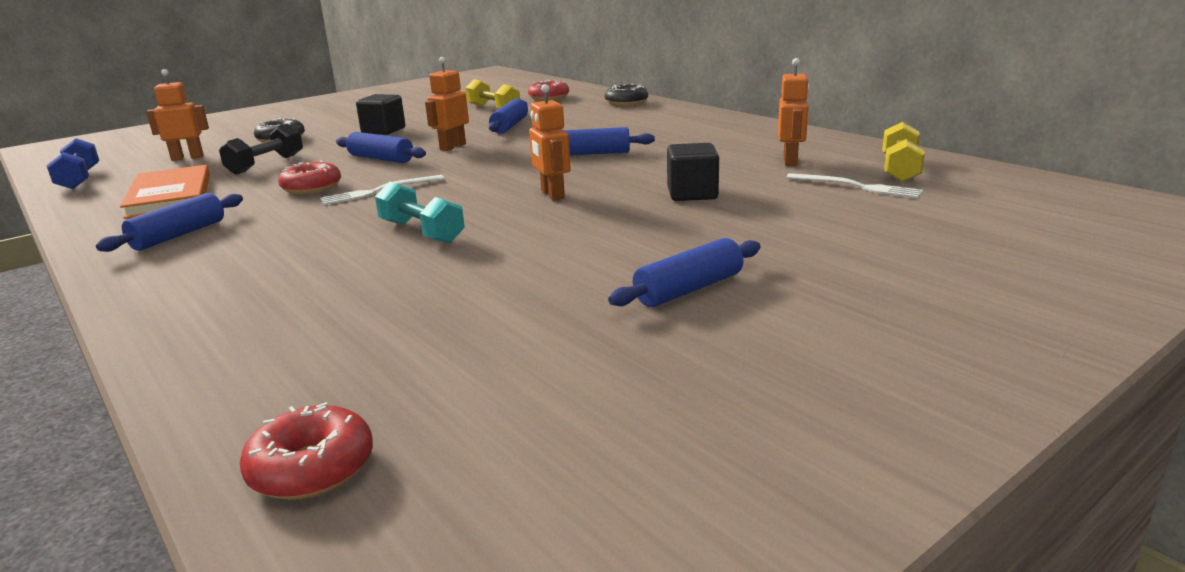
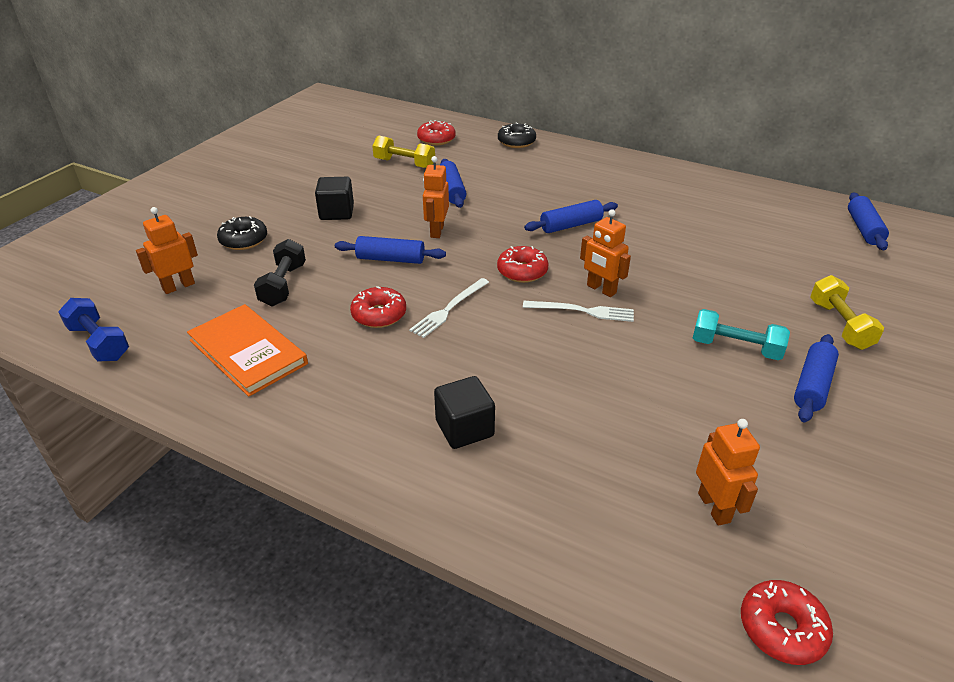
camera: 25 degrees left, 15 degrees up
(178, 235) = (340, 408): blue rolling pin -> blue rolling pin (863, 229)
(421, 232) = (554, 359): turquoise dumbbell -> turquoise dumbbell (735, 348)
(490, 176) = (522, 271): none -> red donut
(692, 194) = (702, 271): black cube -> black cube (464, 428)
(790, 161) = (728, 216): orange robot -> orange robot (714, 507)
(857, 187) = (802, 243): white fork -> white fork (582, 311)
(900, 169) = (809, 217): yellow dumbbell -> yellow dumbbell (839, 325)

